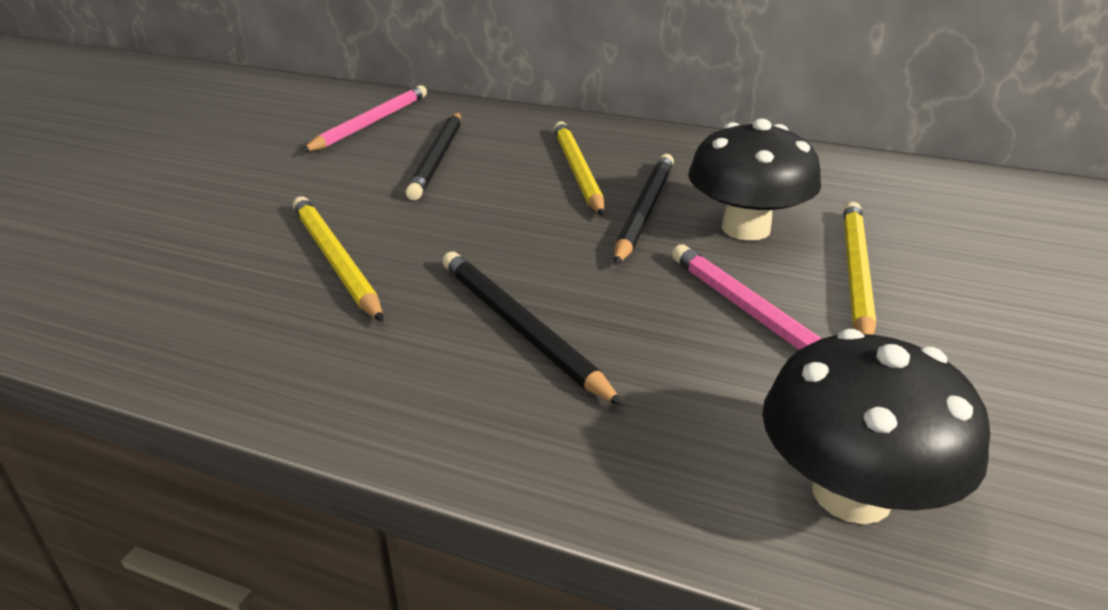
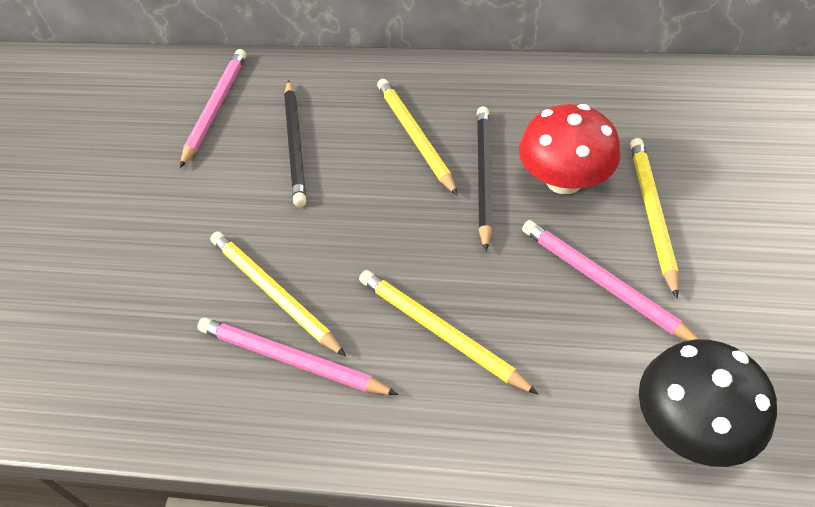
camera: 10 degrees left, 20 degrees up
(315, 318) = (291, 360): none -> pink pencil
(519, 328) = (440, 332): black pencil -> yellow pencil
(746, 228) = (564, 180): black mushroom -> red mushroom

